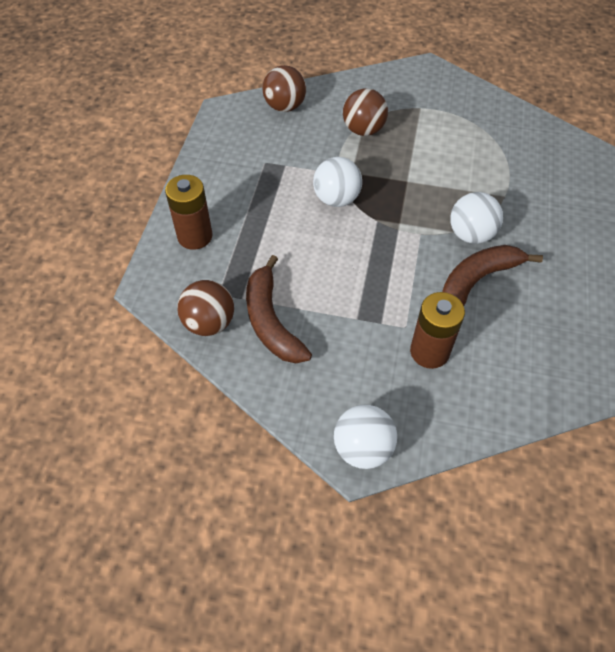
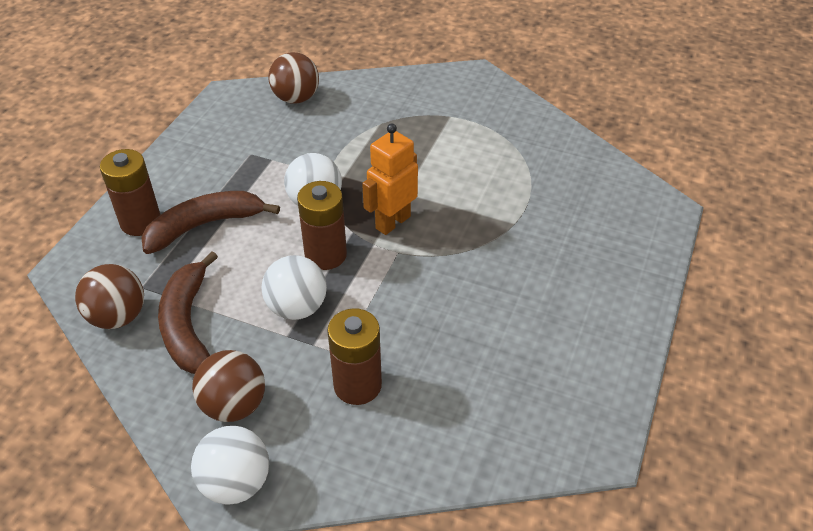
camera: 10 degrees right, 10 degrees down
(362, 244) = (325, 255): none -> brown battery
(363, 130) = (375, 132): brown ball -> brown ball (234, 405)
(407, 208) = (392, 222): none -> orange robot
(471, 234) = (457, 261): white ball -> white ball (297, 308)
(476, 281) = (444, 314): brown banana -> brown banana (205, 225)

